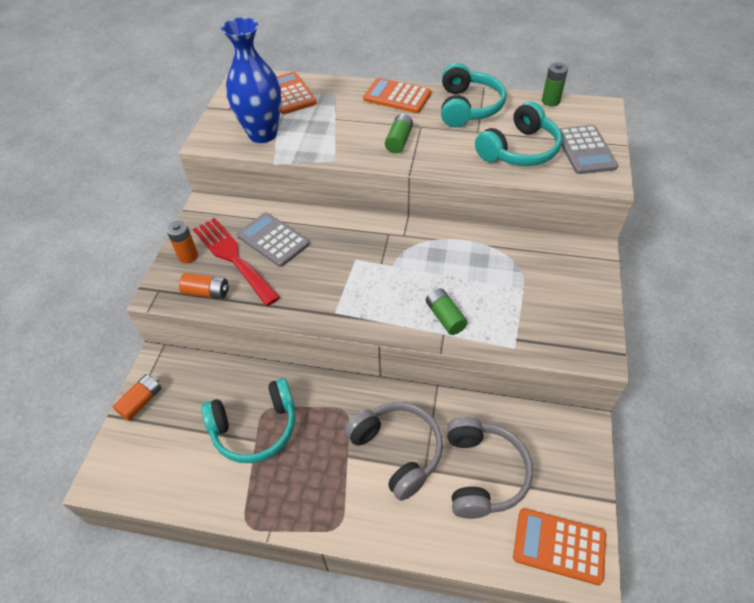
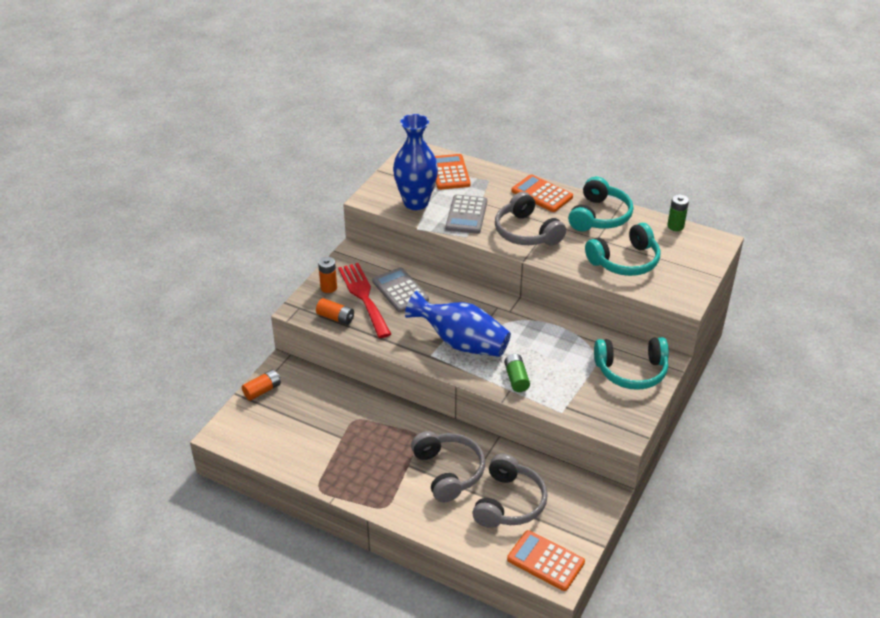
camera: 15 degrees right, 10 degrees down
(255, 427) = (344, 429): turquoise headphones -> turquoise headphones (631, 371)
(365, 288) = (461, 343): none -> blue vase
(399, 141) = (526, 232): green battery -> grey headphones
(585, 150) = (681, 273): grey calculator -> grey calculator (466, 215)

